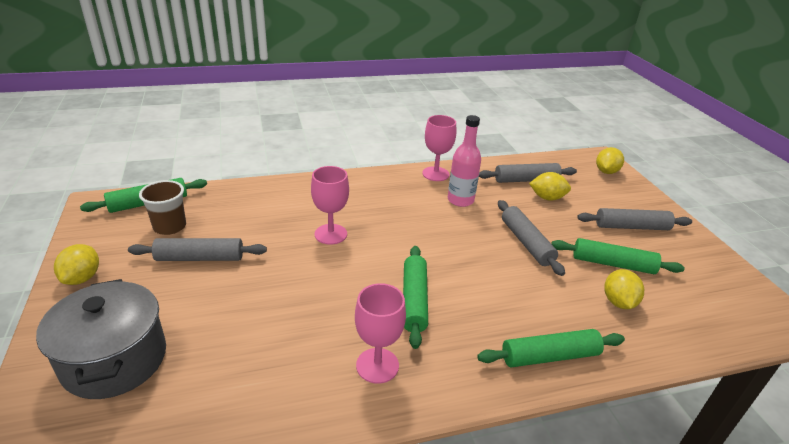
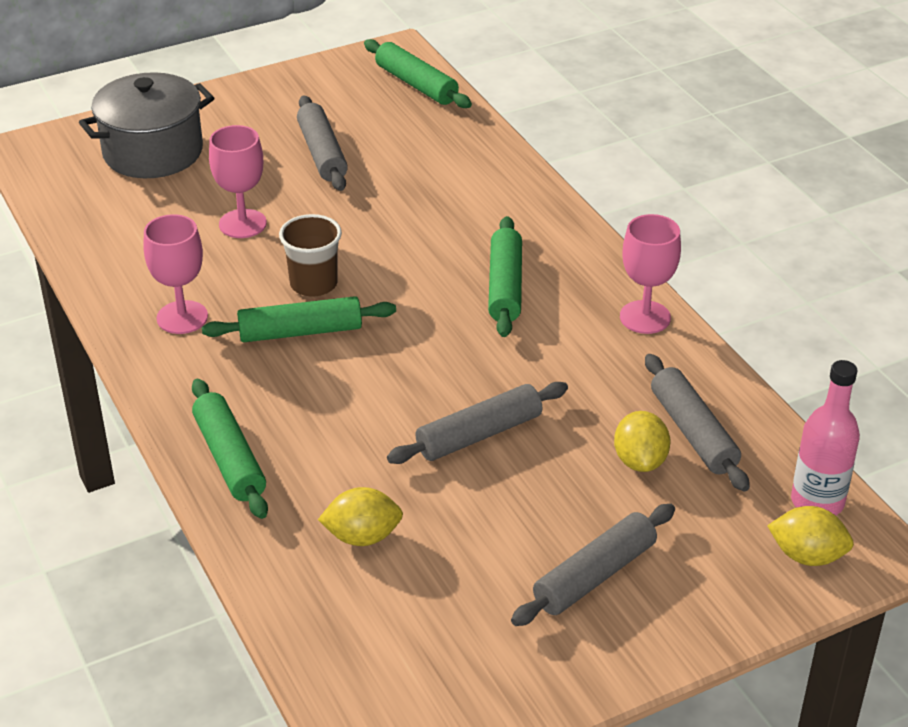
camera: 80 degrees right, 5 degrees up
(82, 278) = (260, 93): yellow lemon -> none
(170, 226) = (374, 115): brown cup -> brown cup (313, 284)
(330, 234) = (414, 239): pink goblet -> pink goblet (242, 224)
(460, 200) = (571, 353): pink bottle -> pink bottle (817, 502)
(613, 264) = (461, 538): green rolling pin -> green rolling pin (505, 286)
(631, 227) = (594, 576): grey rolling pin -> grey rolling pin turned 60 degrees clockwise

